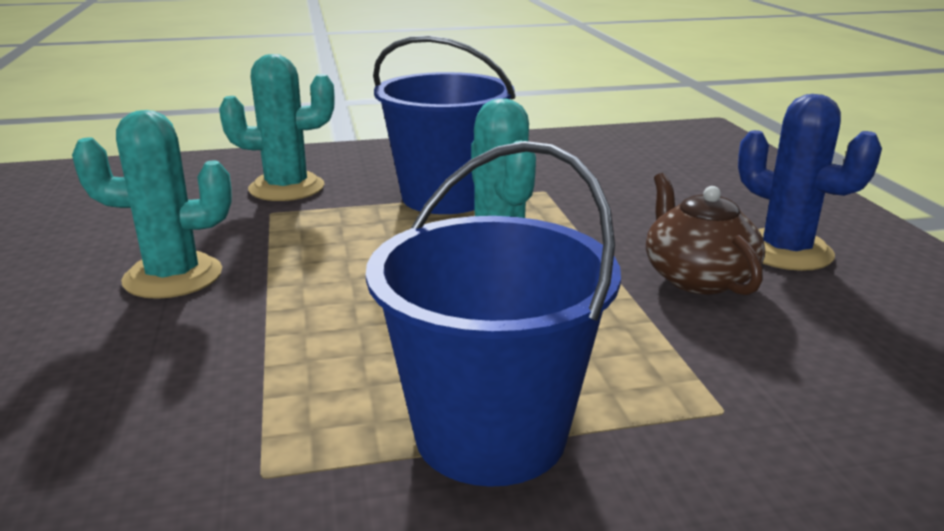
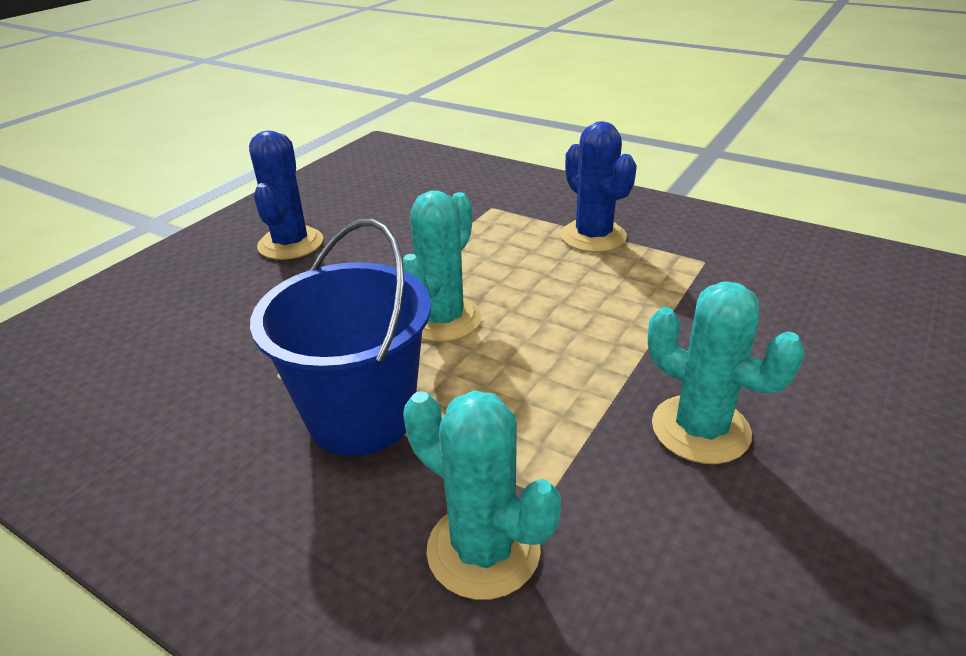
camera: 135 degrees left, 10 degrees up
(490, 434) = (593, 236): blue bucket -> blue cactus
(697, 277) = (370, 253): brown teapot -> none

